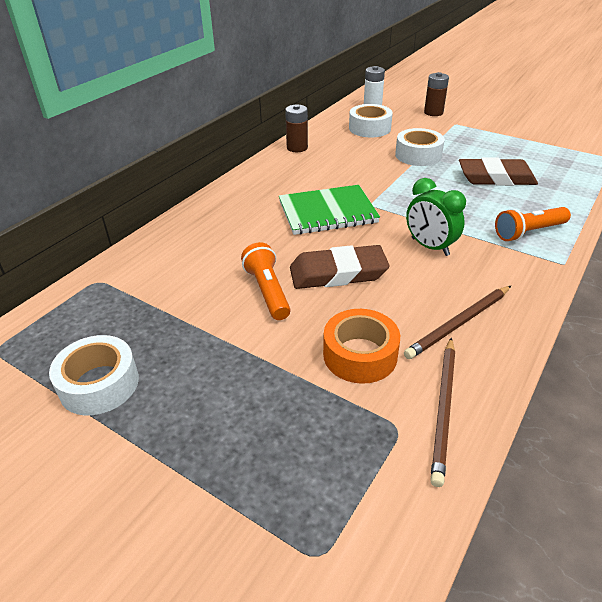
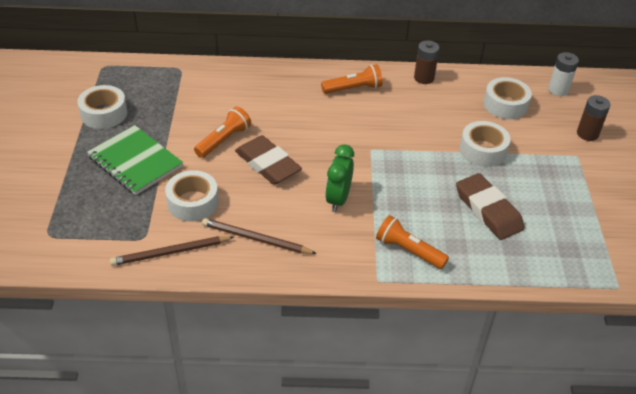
camera: 55 degrees right, 5 degrees up
(272, 184) = (353, 89): none -> orange flashlight
(327, 212) = (339, 131): green notebook -> green notebook (135, 162)
(360, 355) = (193, 202): orange tape -> white tape

